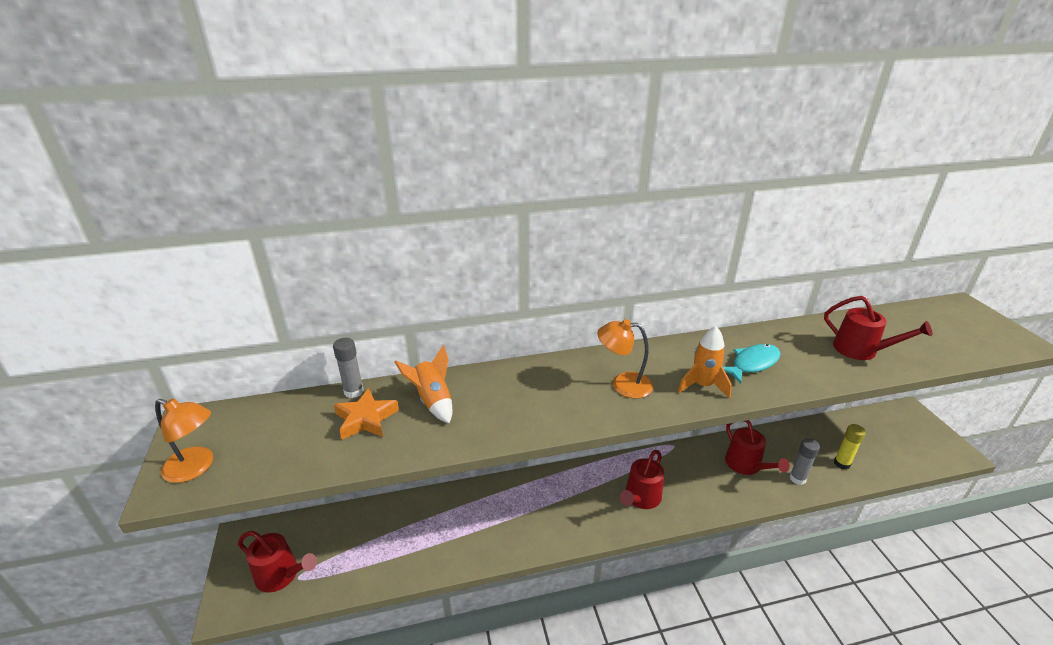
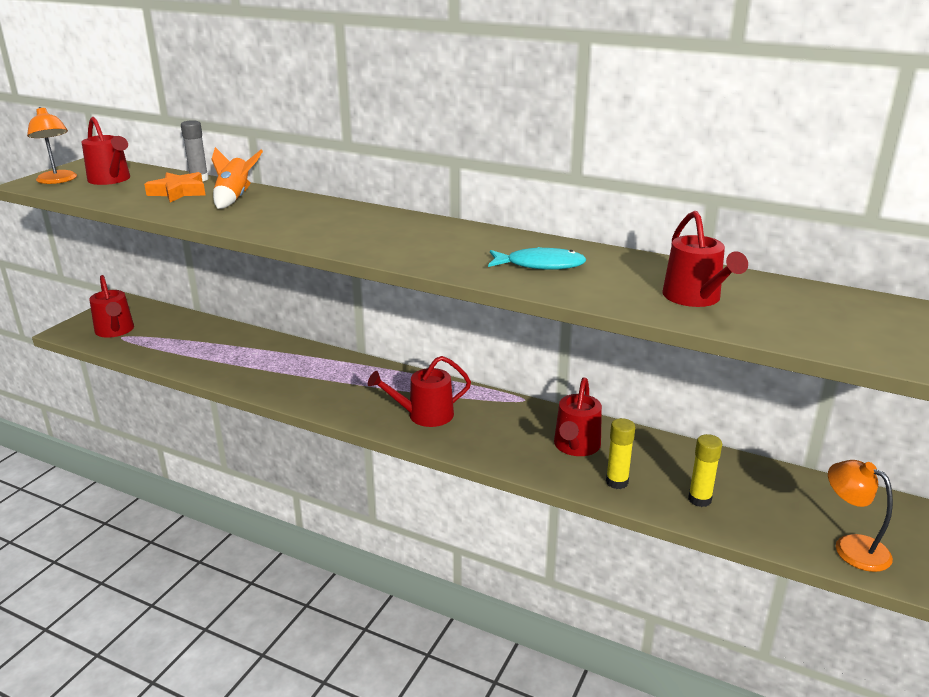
camera: 40 degrees right, 5 degrees down
(260, 436) = (111, 179): none -> red watering can
(623, 384) = (388, 236): orange lamp -> orange lamp (851, 547)
(702, 385) = (454, 259): orange rocket -> none
(797, 478) = (617, 482): grey glue stick -> yellow glue stick

